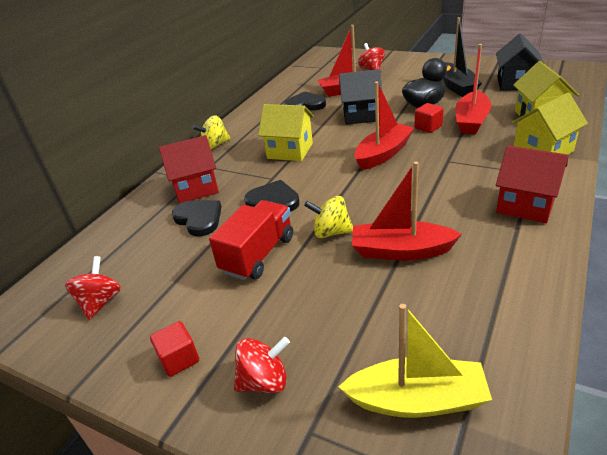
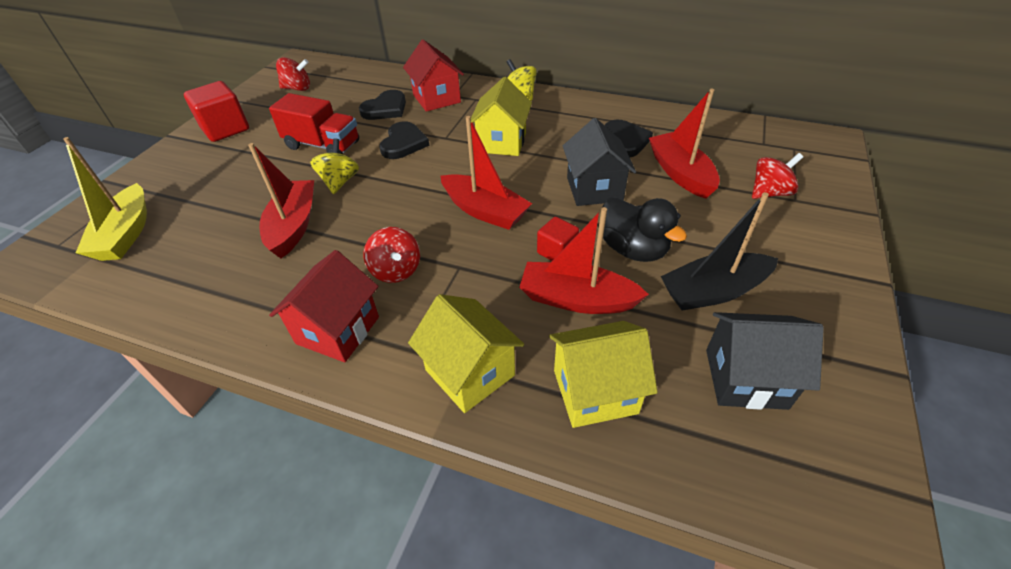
camera: 80 degrees right, 10 degrees up
(179, 359) = (225, 129): red cube -> red cube, size x1.71
(264, 381) = (186, 165): red spinning top -> red spinning top (396, 270)

